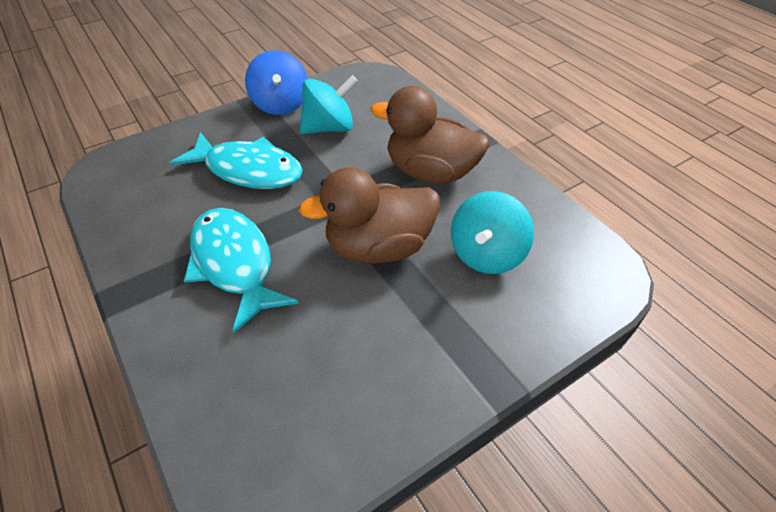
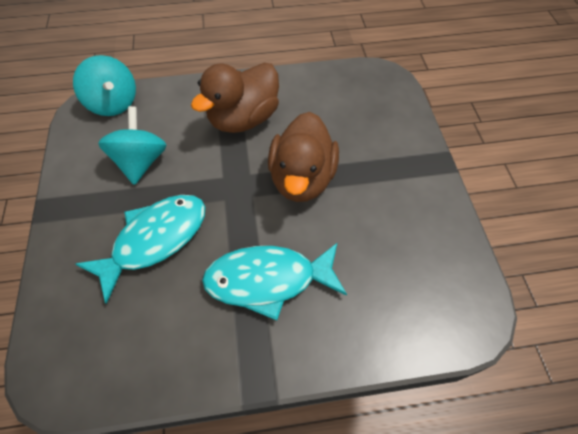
camera: 65 degrees left, 10 degrees up
(280, 105) = (75, 187): blue spinning top -> none
(486, 254) = (340, 123): turquoise spinning top -> turquoise spinning top (113, 103)

